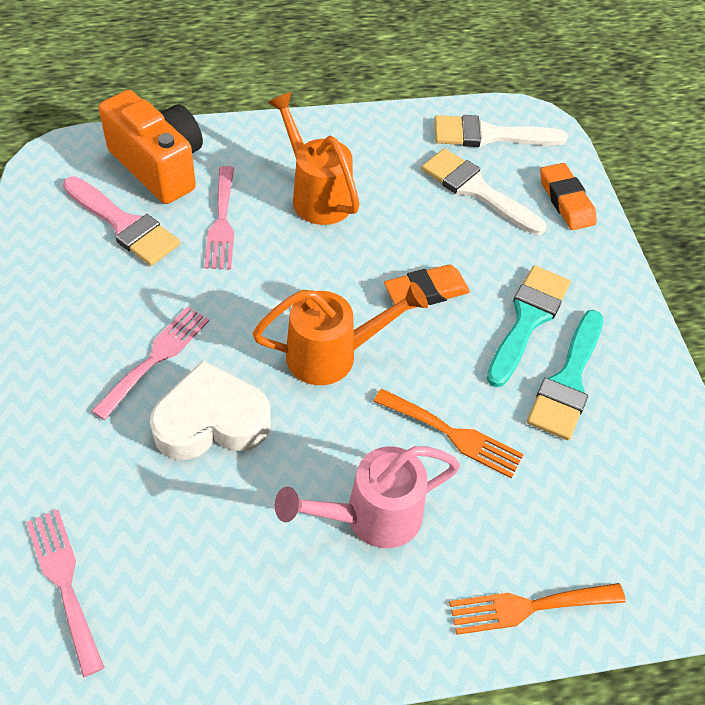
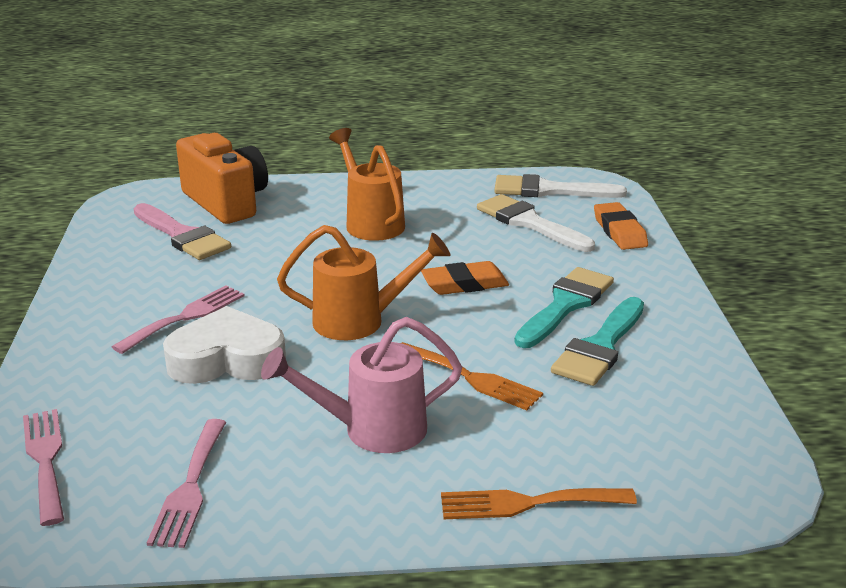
camera: 10 degrees right, 25 degrees down
(222, 222) = (275, 236): pink fork -> pink fork (190, 487)

